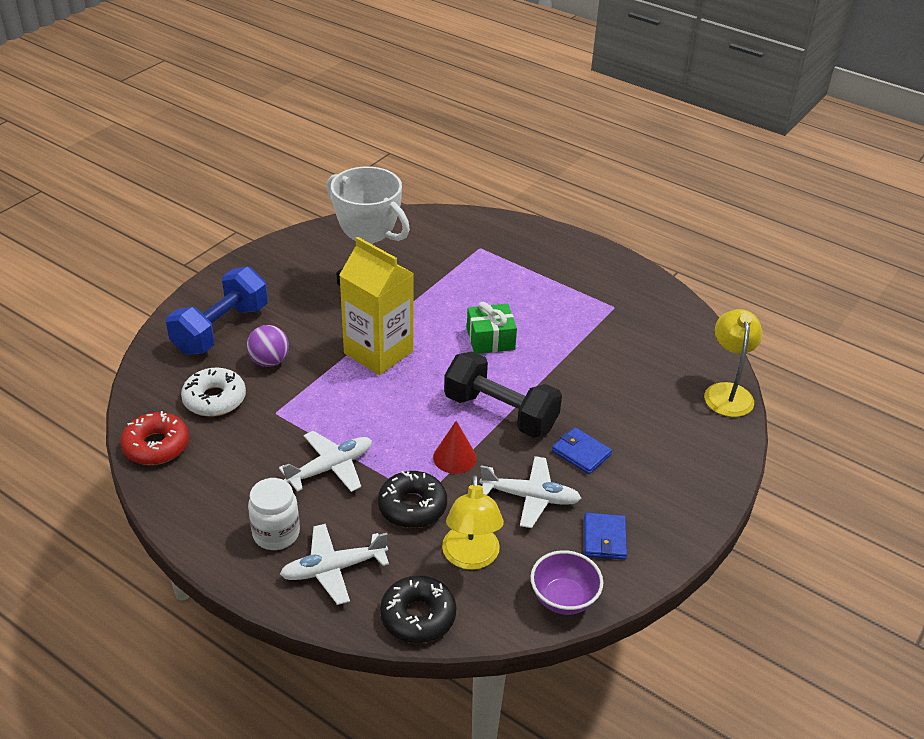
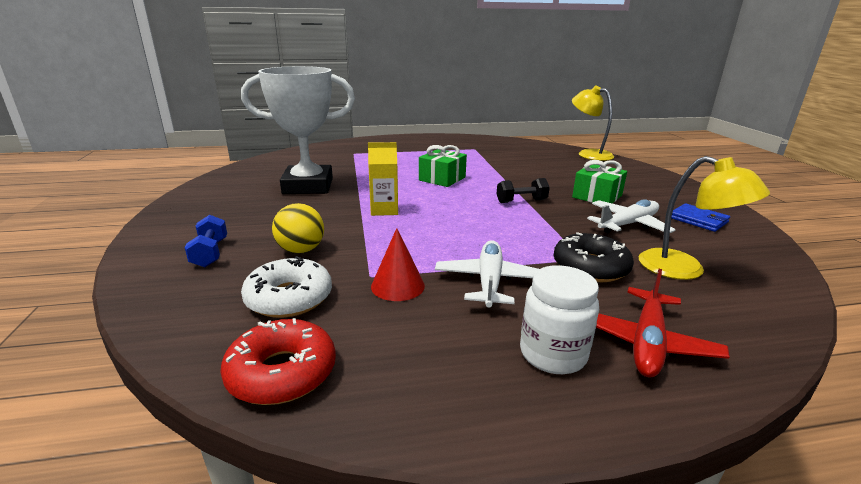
camera: 45 degrees left, 15 degrees down
(221, 329) = (210, 253): blue dumbbell -> blue dumbbell, size x0.49
(269, 361) = (301, 250): purple ball -> yellow ball
(333, 569) = (647, 342): white plane -> red plane
(378, 352) = (384, 210): yellow carton -> yellow carton, size x0.54
(418, 616) = (757, 324): black donut -> none
(454, 457) = (549, 230): red cone -> red cone (397, 286)
(500, 413) = (521, 201): black dumbbell -> black dumbbell, size x0.49
(563, 599) = (764, 255): purple bowl -> none
(581, 453) = (597, 196): blue wallet -> green gift

